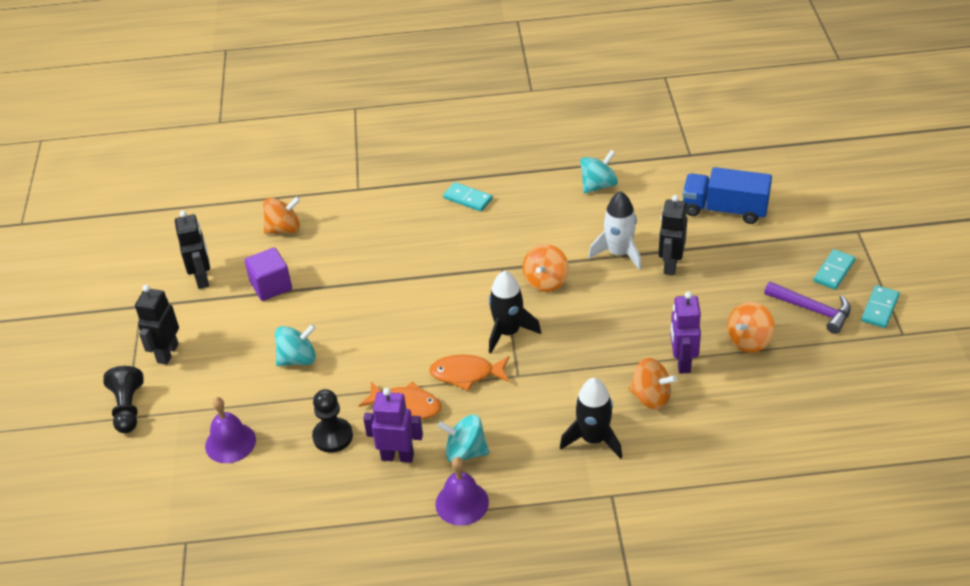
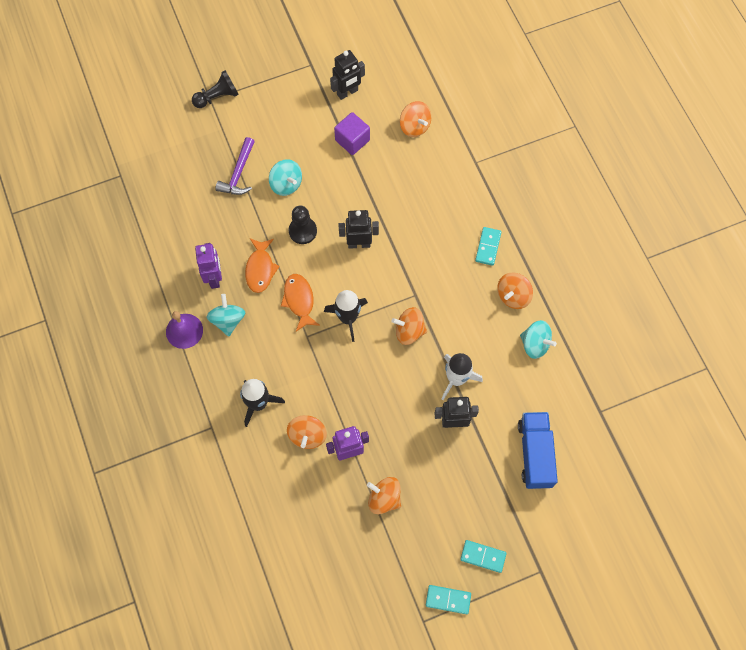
camera: 70 degrees right, 25 degrees up
(167, 353) = (271, 100): black robot -> black robot (359, 244)
(230, 443) = (203, 170): purple bell -> none
(333, 436) = (222, 231): black pawn -> black pawn (302, 231)
(535, 191) = (513, 296): none -> orange spinning top
(812, 310) = (431, 544): purple hammer -> purple hammer (238, 173)

